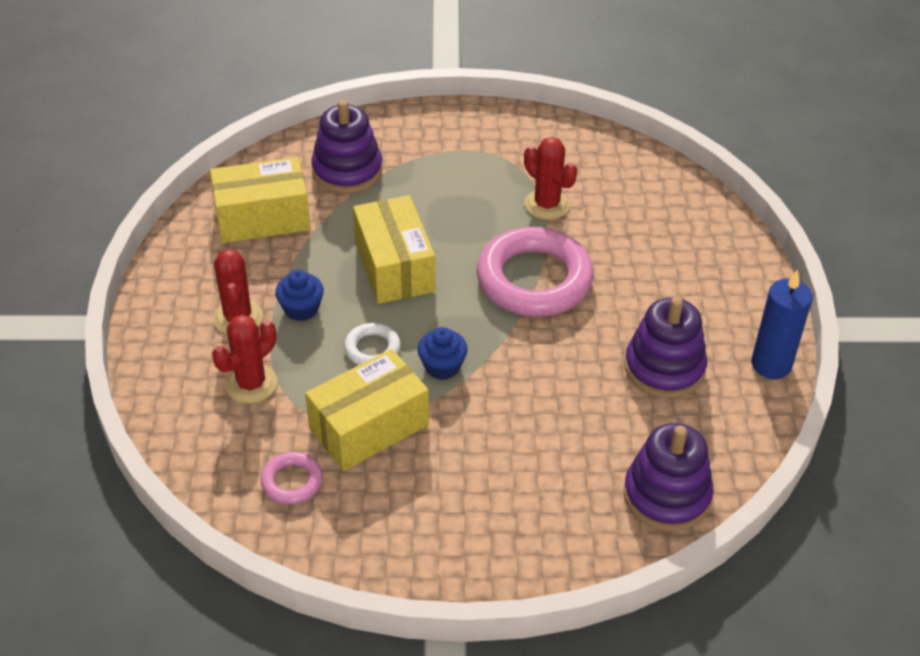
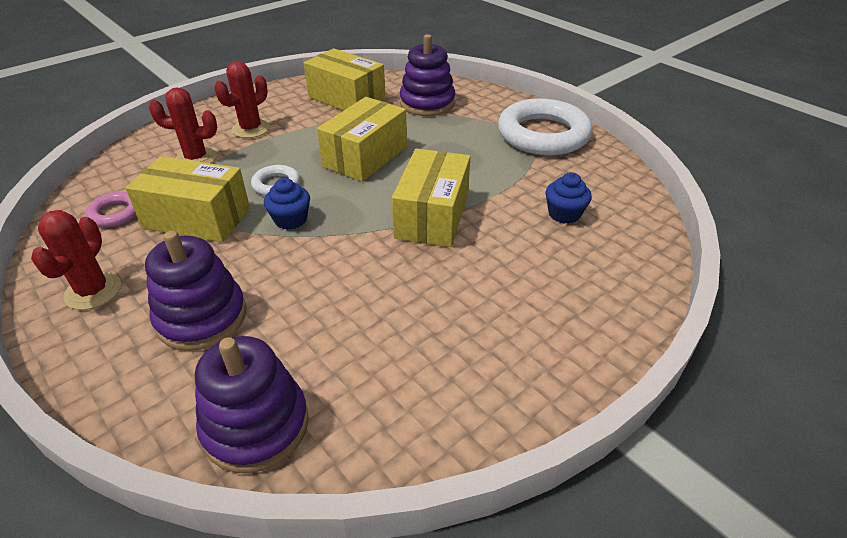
camera: 50 degrees right, 5 degrees down
(301, 309) = (284, 144): blue cupcake -> blue cupcake (564, 214)
(494, 139) = (543, 135): none -> white ring
(534, 279) = (432, 216): pink ring -> yellow box
(547, 204) = (517, 184): red cactus -> red cactus (93, 291)
(664, 368) = (421, 336): purple stacking toy -> purple stacking toy (202, 317)
(771, 364) = (516, 411): blue candle -> none

